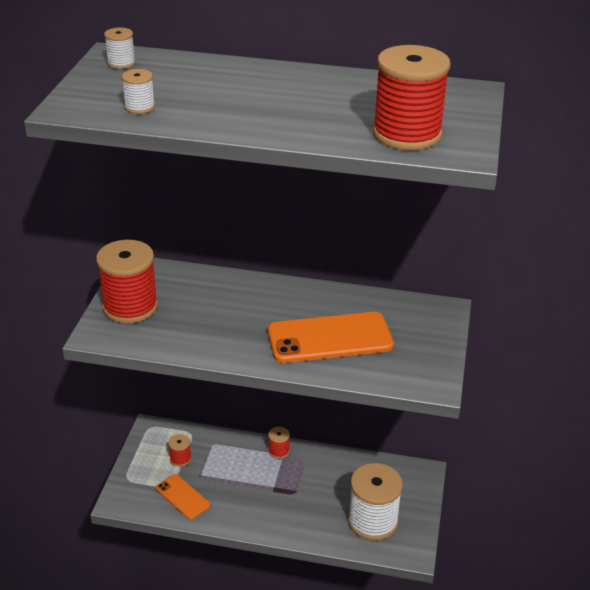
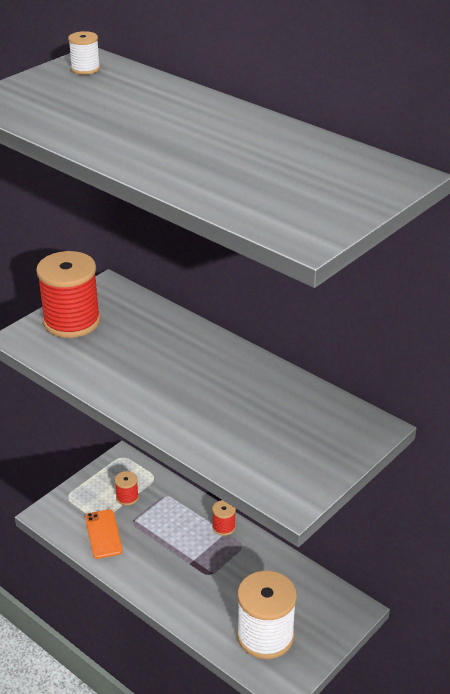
camera: 30 degrees right, 0 degrees up
(139, 107) = (50, 113): white spool -> none
(330, 338) = (228, 415): orange phone -> none
(407, 134) = (270, 202): red spool -> none

